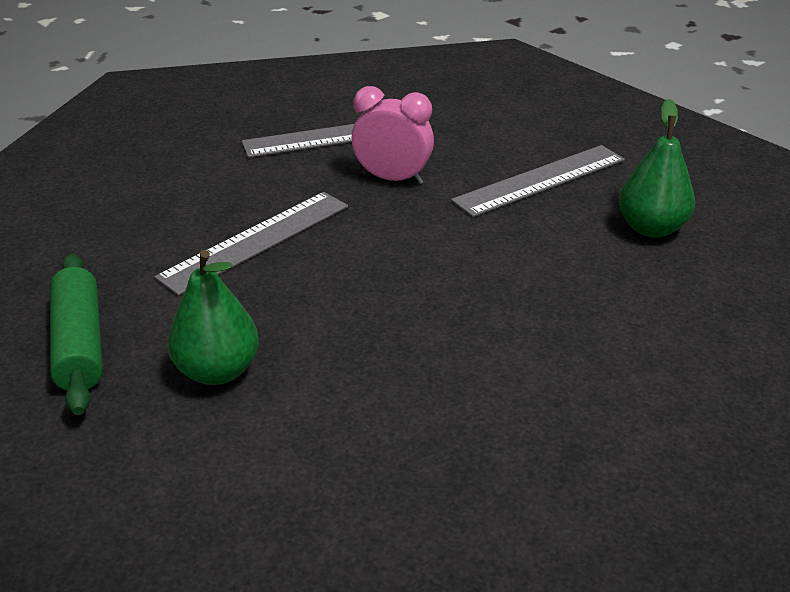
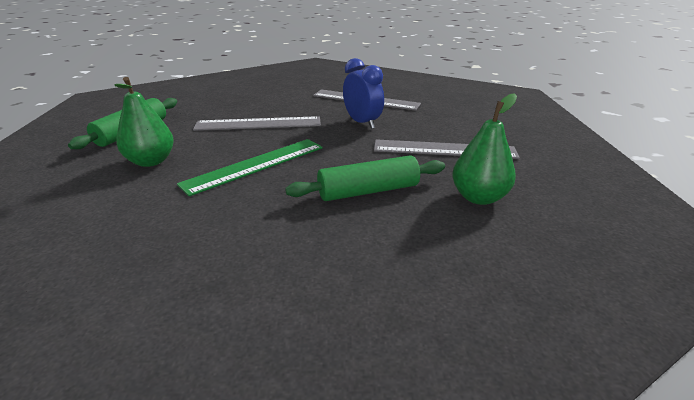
camera: 40 degrees right, 5 degrees down
(369, 304) = (255, 165): none -> green ruler
(392, 179) = (362, 123): pink clock -> blue clock
(546, 273) = (368, 191): none -> green rolling pin

